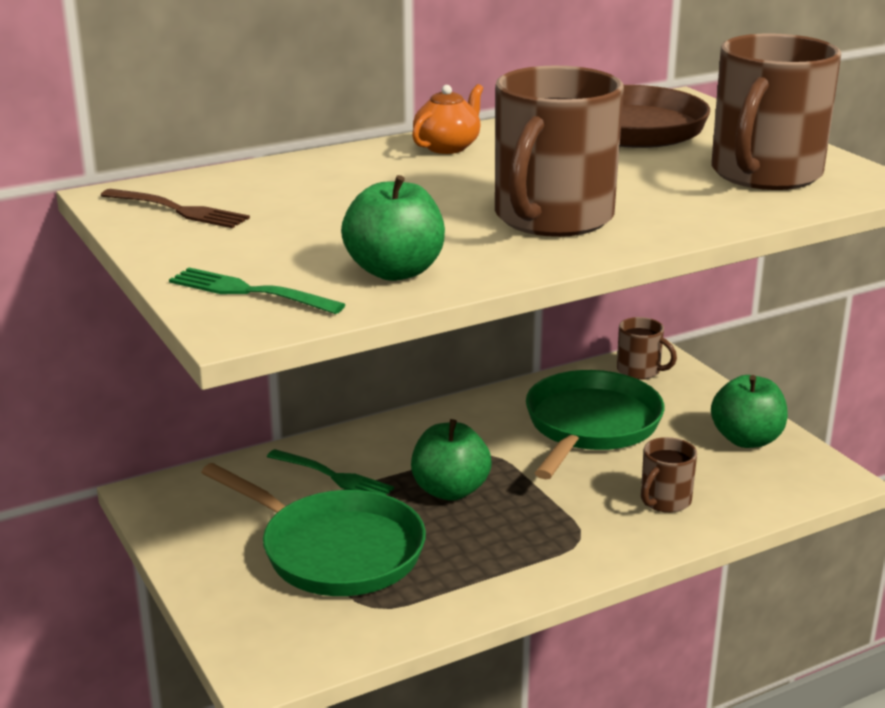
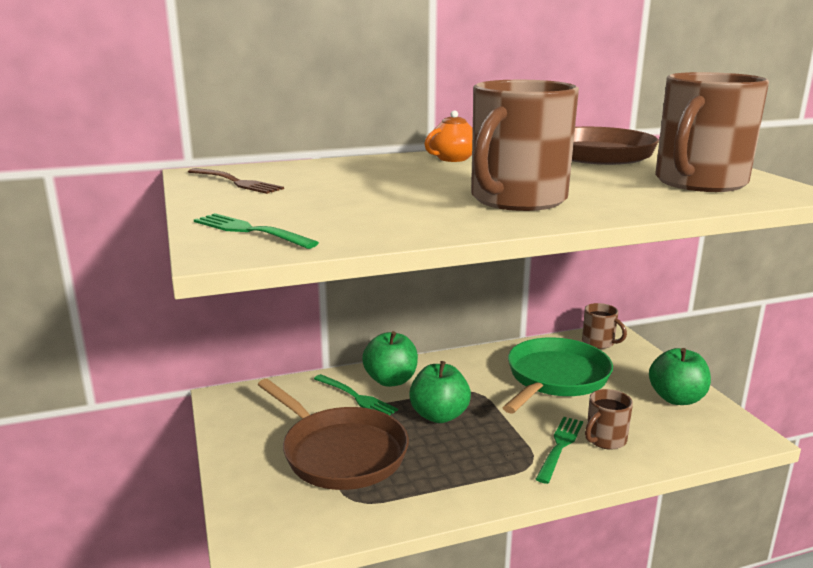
camera: 10 degrees right, 5 degrees down
(335, 551) = (340, 452): green pan -> brown pan
(395, 271) = (373, 225): green apple -> green apple (391, 380)
(611, 515) = (560, 446): none -> green fork

